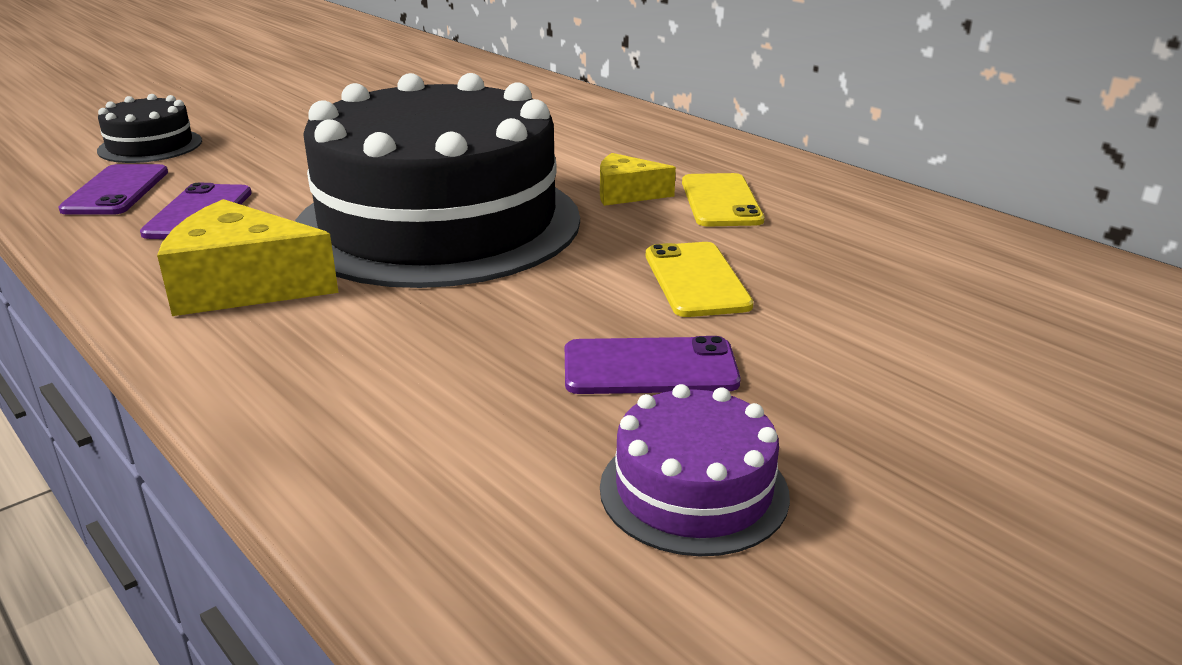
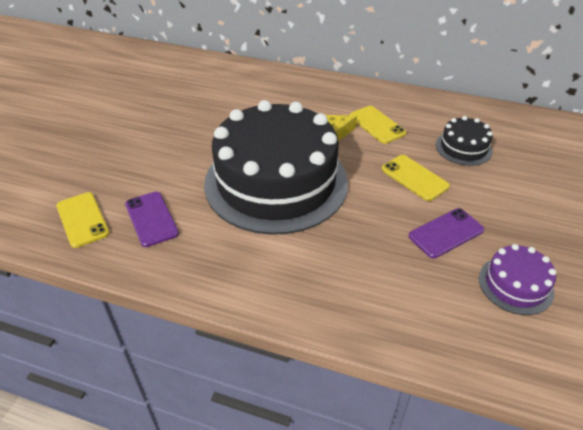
camera: 30 degrees left, 15 degrees up
(116, 191) = (82, 219): purple phone -> yellow phone
(150, 146) = (53, 178): black cake -> black cake (463, 148)
(243, 286) = (237, 258): yellow cheese -> none

